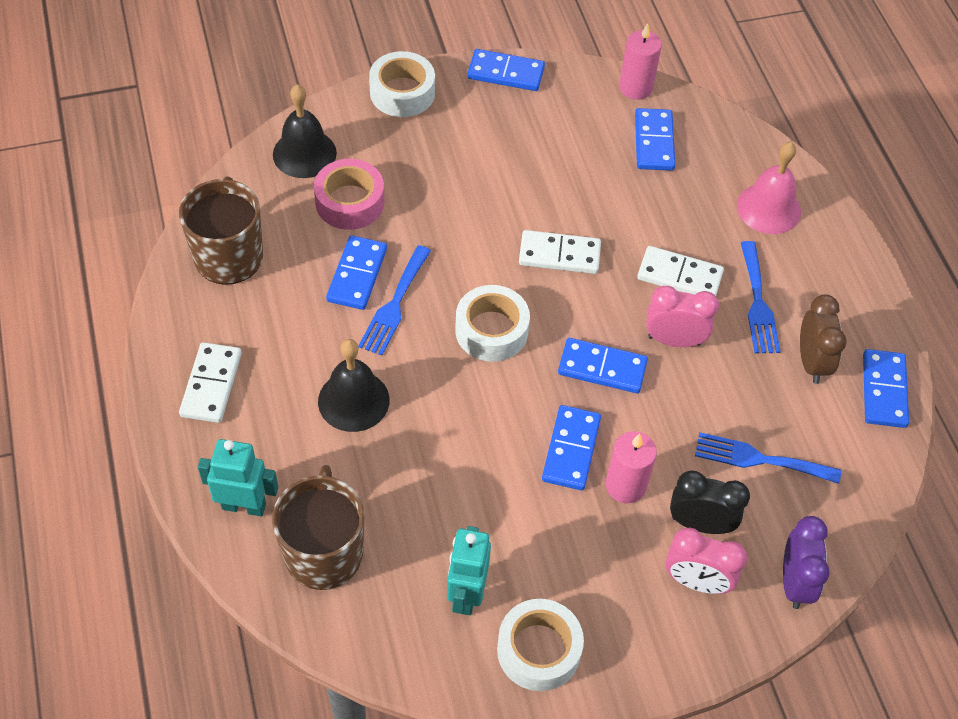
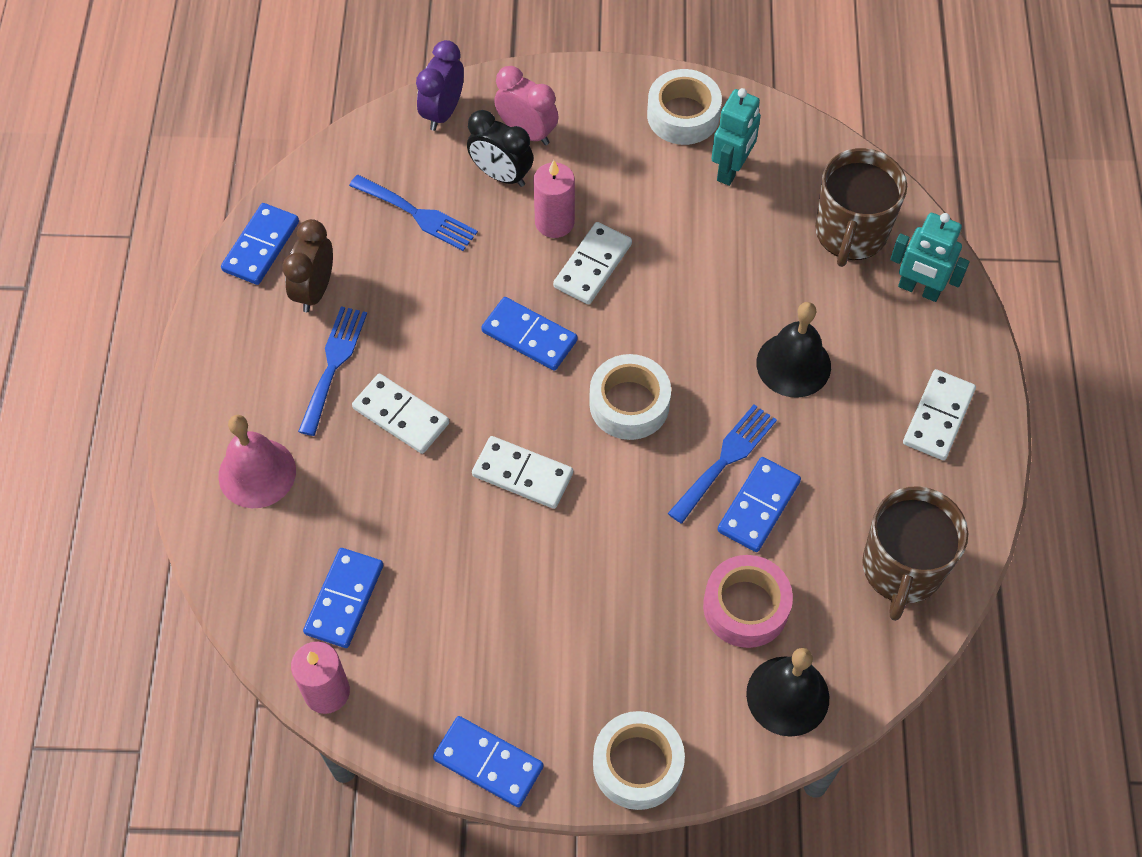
camera: 160 degrees left, 5 degrees up
(571, 449) = (592, 265): blue domino -> white domino
(674, 340) = (442, 346): pink clock -> none

